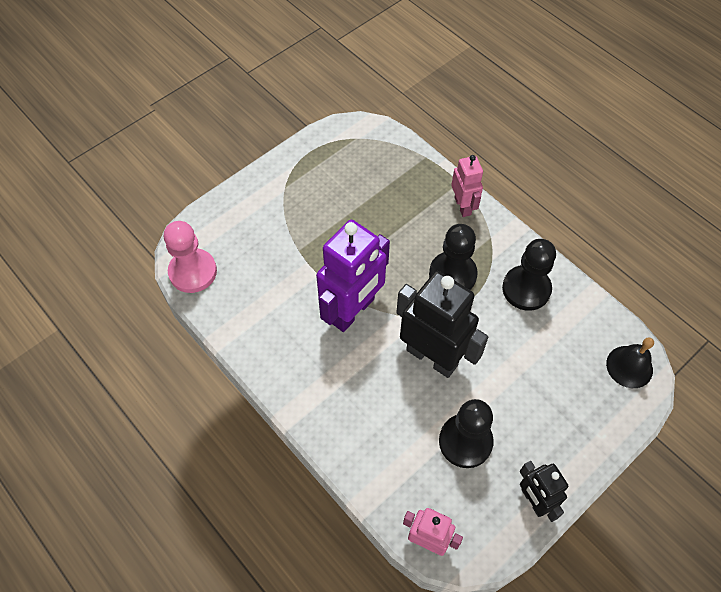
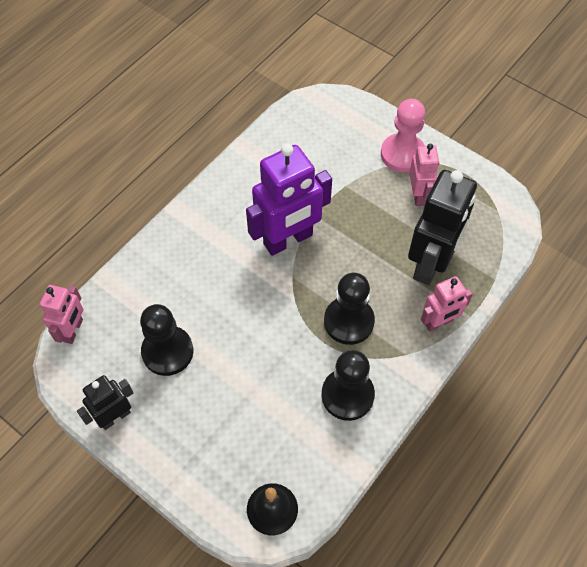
camera: 80 degrees right, 0 degrees up
(193, 272) = (303, 112): pink pawn -> pink pawn (402, 154)
(325, 192) = (418, 195): none -> pink robot
(353, 311) = (288, 240): purple robot -> purple robot turned 60 degrees counterclockwise
(432, 357) = (251, 313): black robot -> black robot (430, 264)

